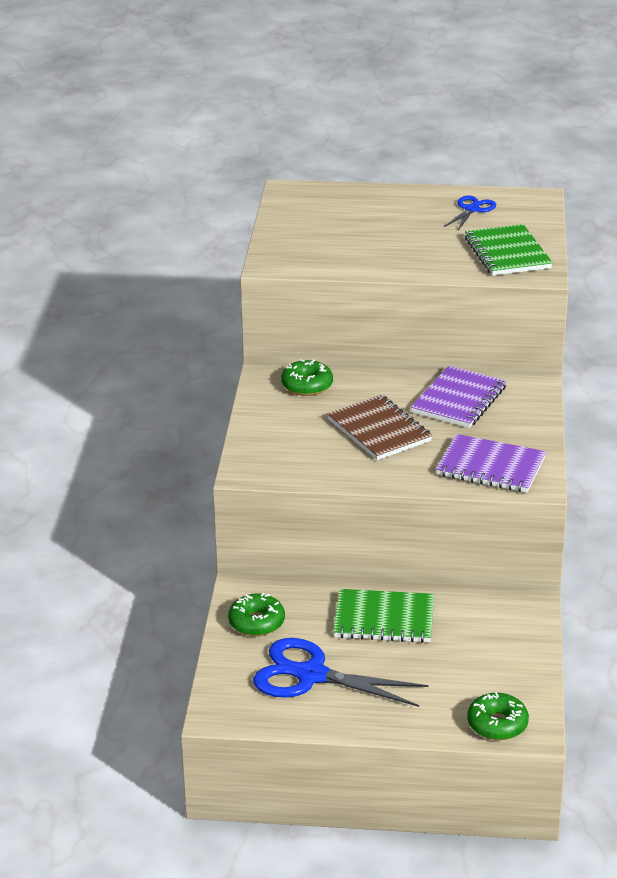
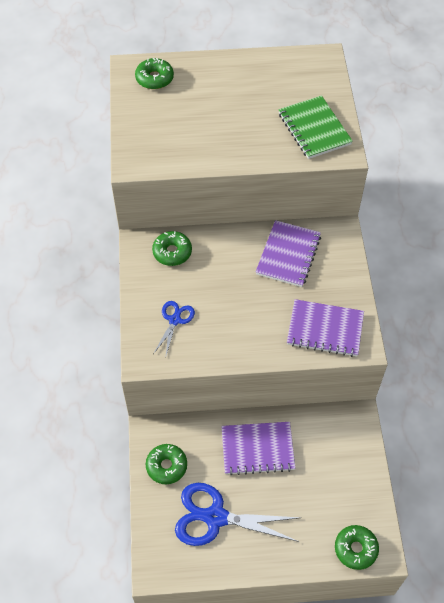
camera: 10 degrees left, 25 degrees up
(316, 200) = (154, 78): none -> green donut
(379, 430) = (235, 298): brown notebook -> none
(384, 619) = (257, 449): green notebook -> purple notebook
(472, 209) = (277, 77): blue scissors -> blue scissors (175, 320)

